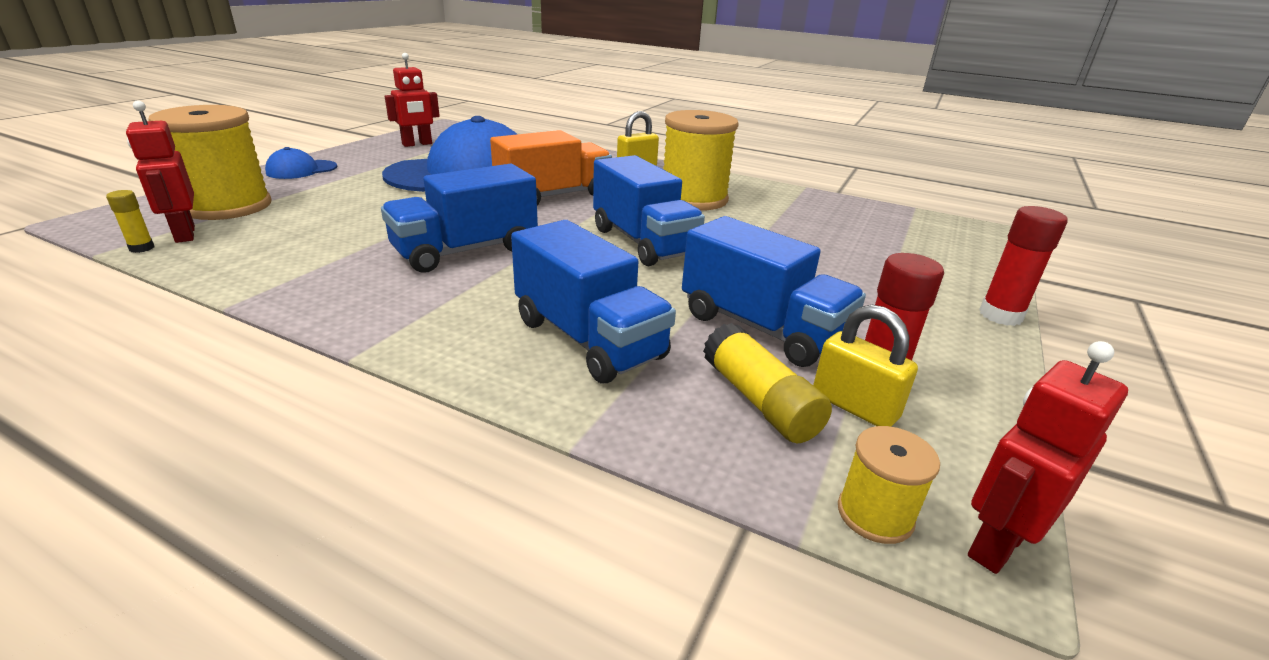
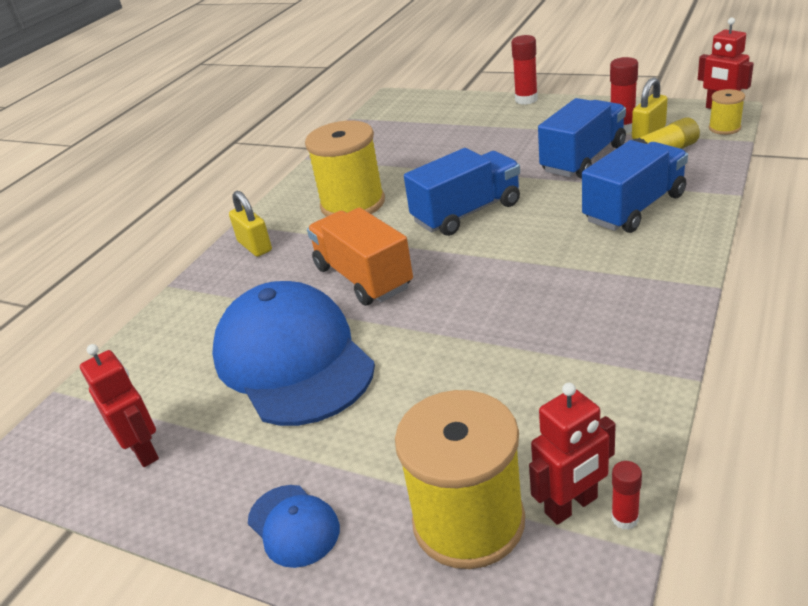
camera: 85 degrees left, 5 degrees up
(142, 248) = (624, 518): yellow glue stick -> red glue stick
(466, 251) = (523, 291): blue truck -> none

